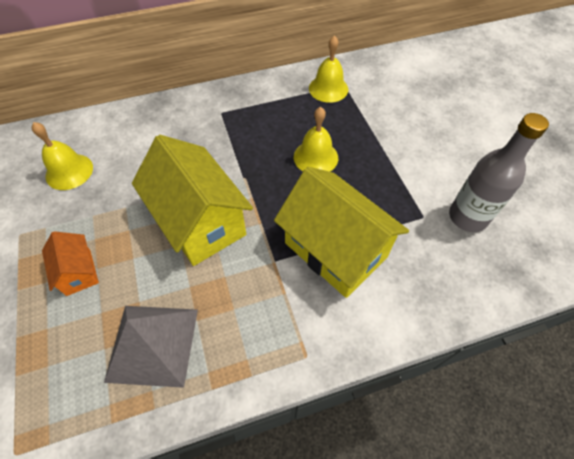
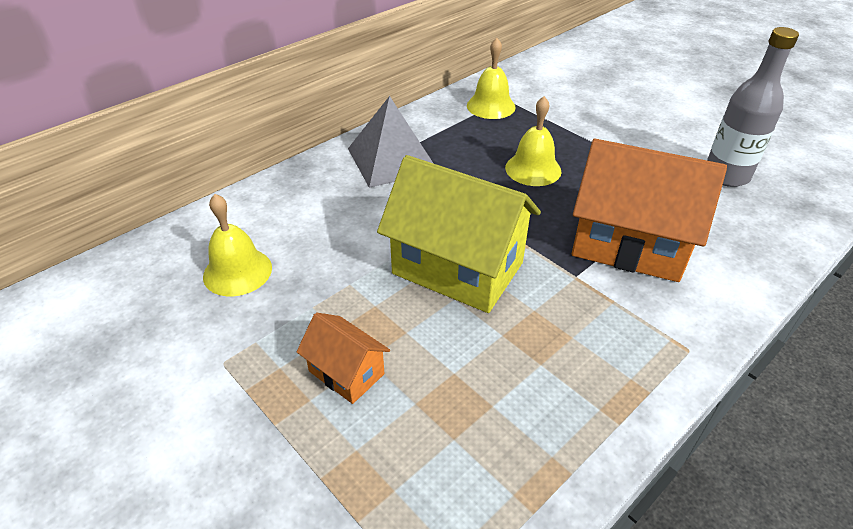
camera: 25 degrees left, 15 degrees down
(153, 344) = (510, 409): grey pyramid -> grey pyramid (392, 159)
(335, 250) = (629, 244): yellow house -> orange house

